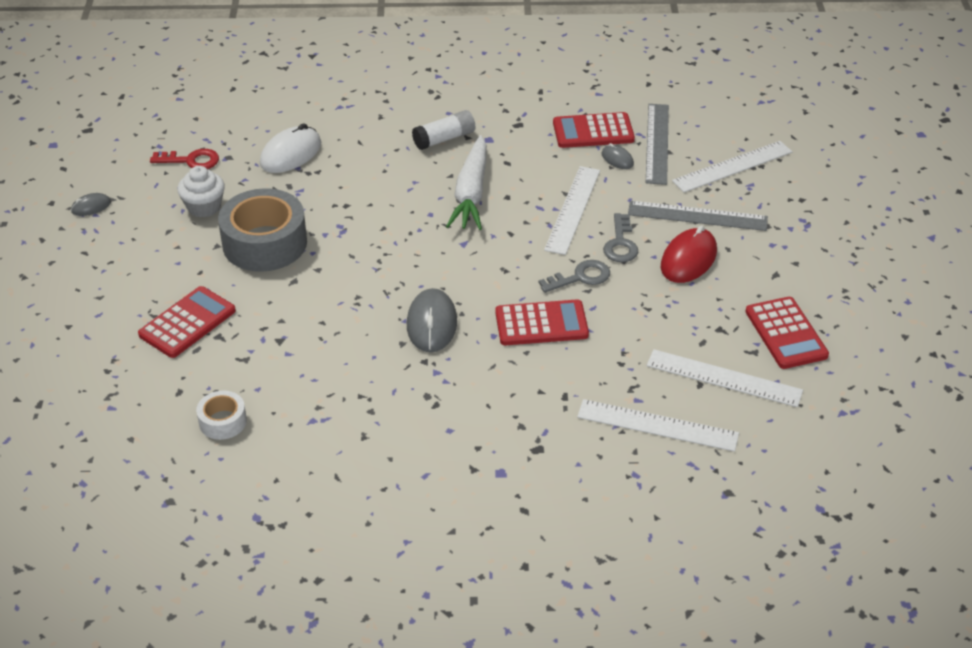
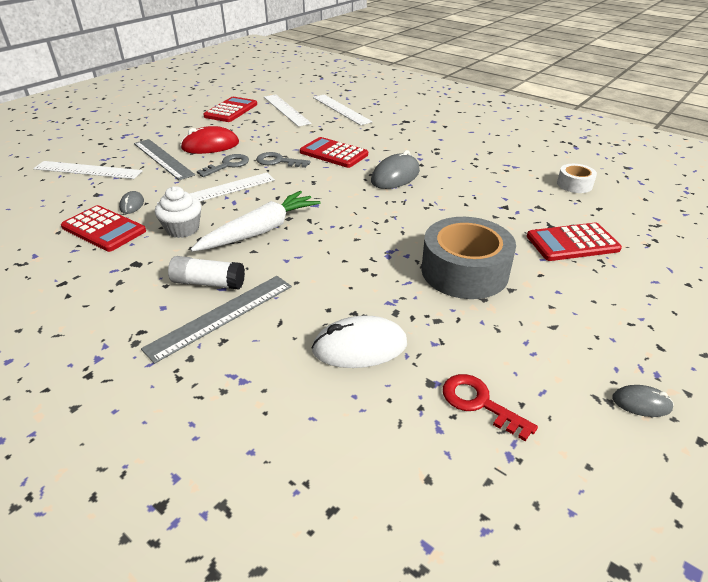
camera: 140 degrees left, 5 degrees down
(204, 207) = (500, 333): white cupcake -> white cupcake (183, 229)
(657, 143) = (89, 201): grey ruler -> grey ruler (221, 316)

